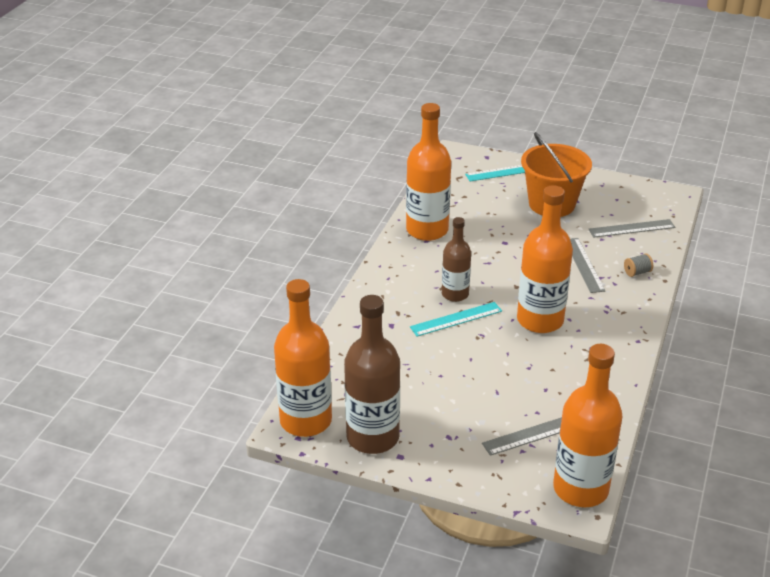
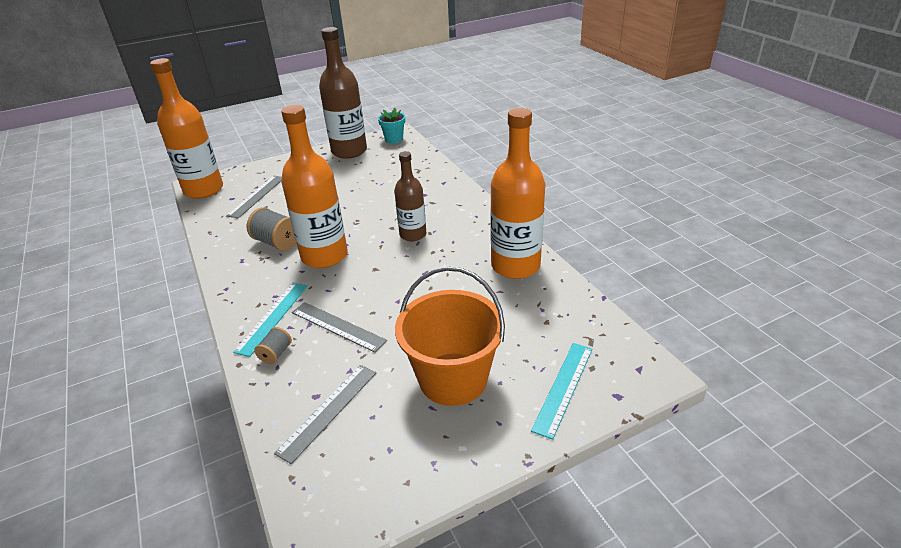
camera: 135 degrees right, 0 degrees up
(306, 420) = (394, 139): orange bottle -> turquoise flower pot
(456, 319) = (387, 221): turquoise ruler -> turquoise ruler (273, 317)
(564, 359) = (277, 242): none -> grey spool

